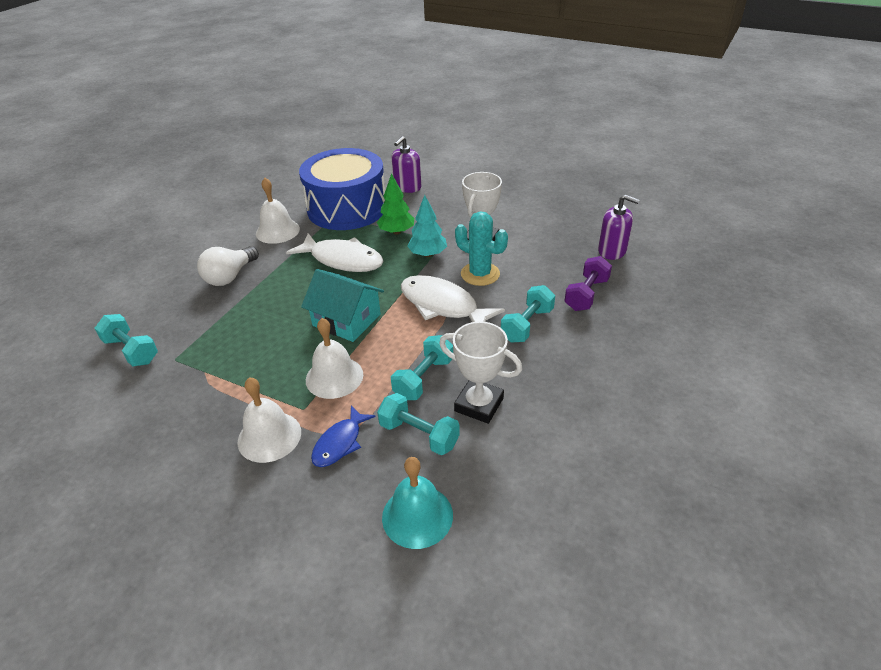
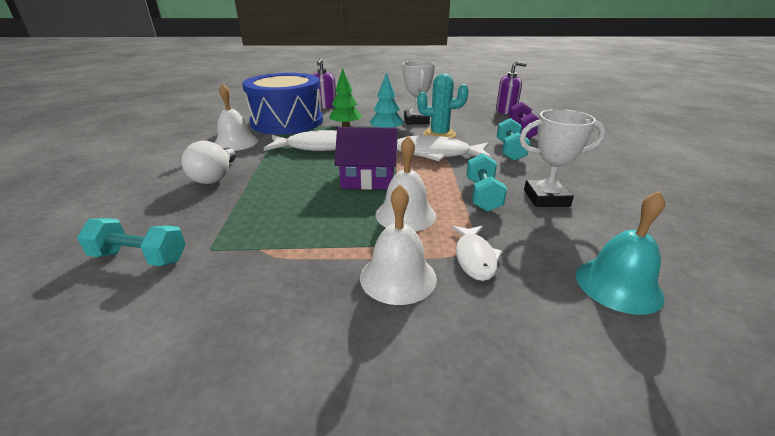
camera: 30 degrees left, 10 degrees down
(340, 443) = (474, 258): blue fish -> white fish
(346, 320) = (368, 178): turquoise house -> purple house
(419, 434) = (532, 229): turquoise dumbbell -> none

